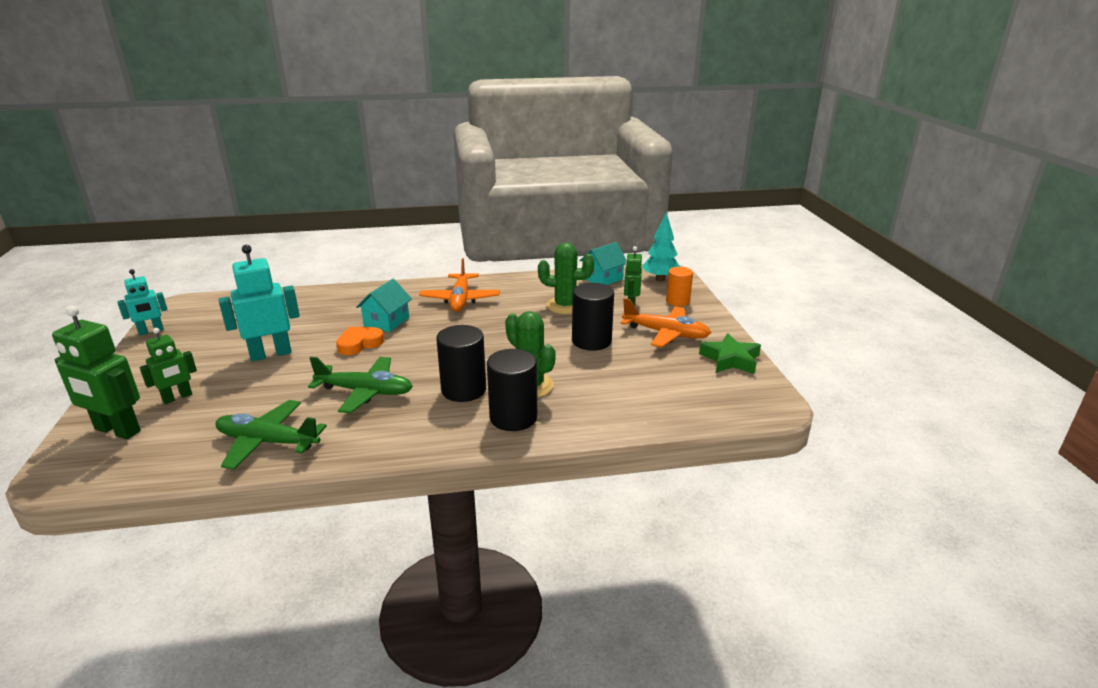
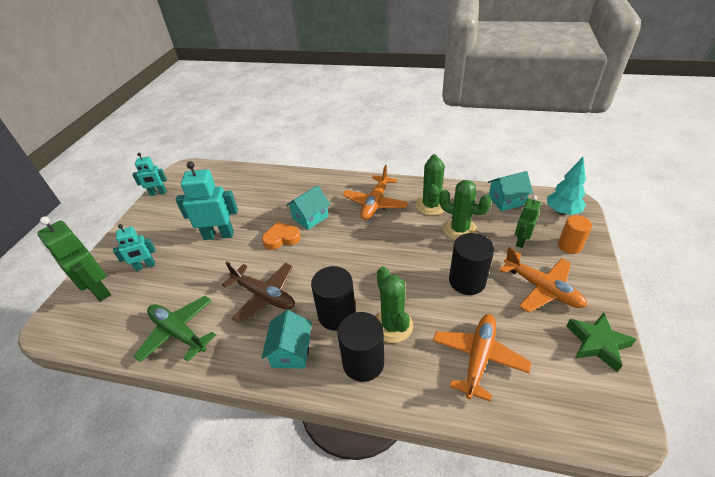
camera: 25 degrees right, 15 degrees up
(177, 397) = (145, 266): green robot -> turquoise robot
(365, 392) = (264, 296): green plane -> brown plane
(426, 427) = (291, 351): none -> turquoise house
(525, 293) = (431, 205): none -> green cactus
(629, 390) = (478, 358): none -> orange plane

